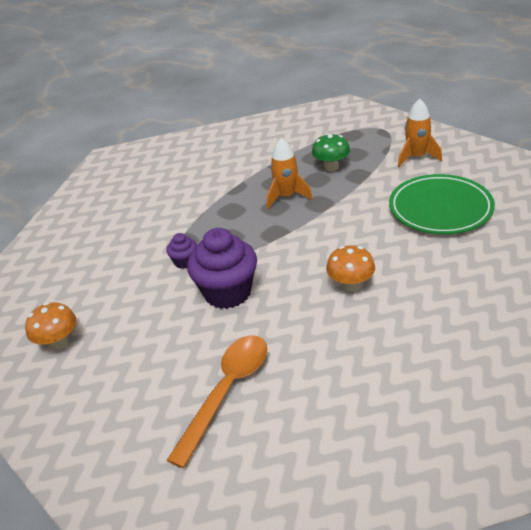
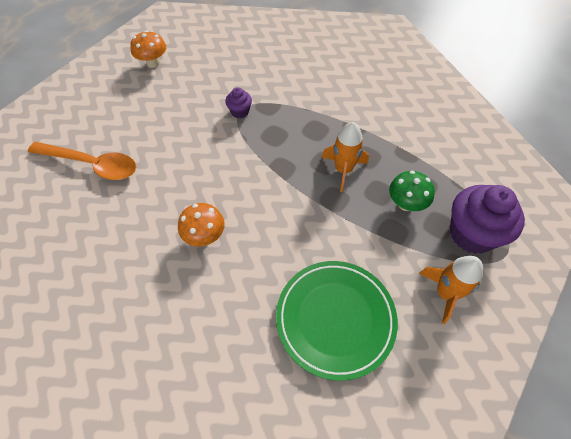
camera: 75 degrees right, 20 degrees up
(227, 292) = (199, 147): purple cupcake -> purple cupcake (471, 234)

